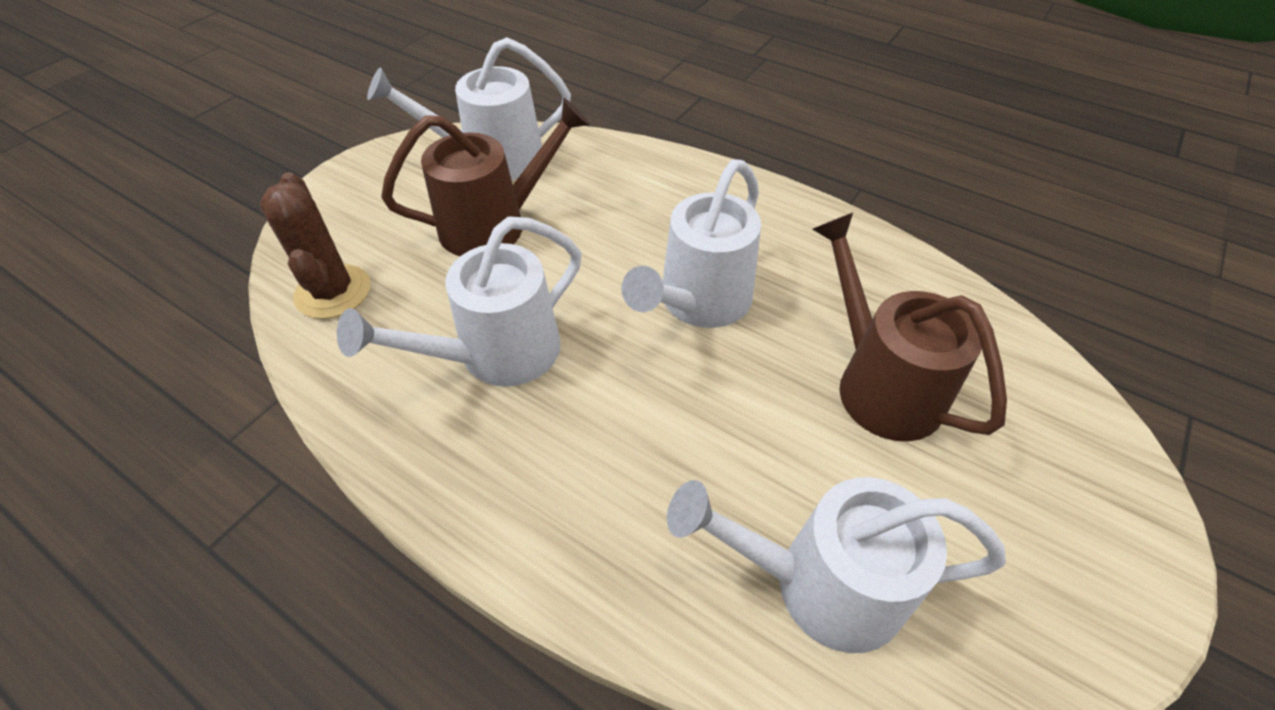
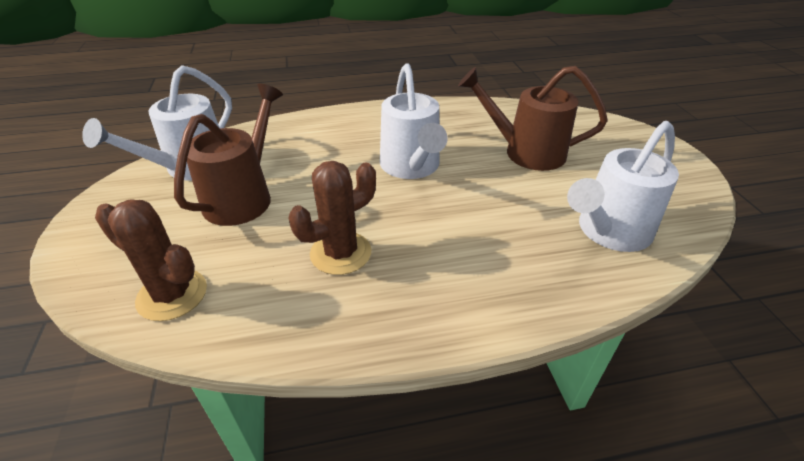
camera: 45 degrees left, 10 degrees down
(495, 356) = (340, 253): white watering can -> brown cactus

